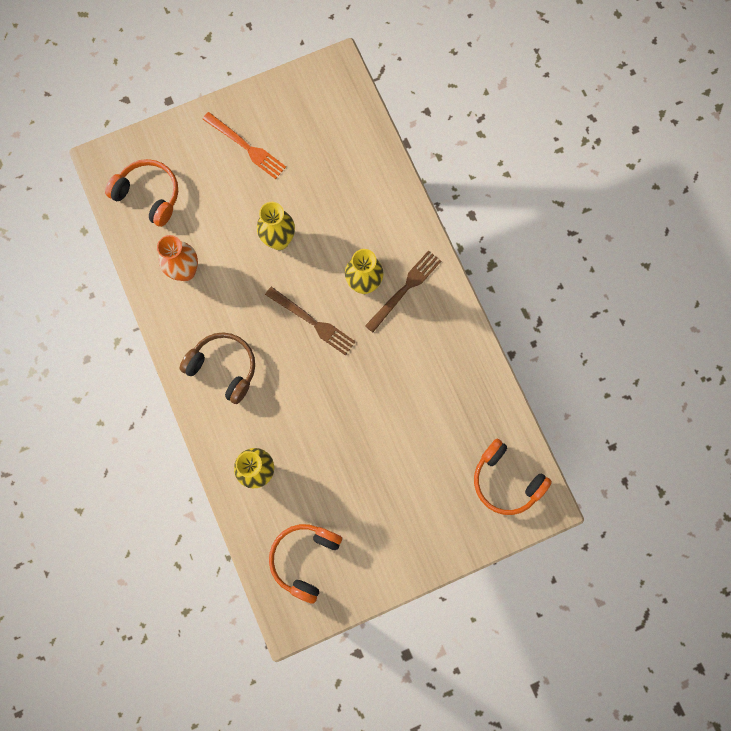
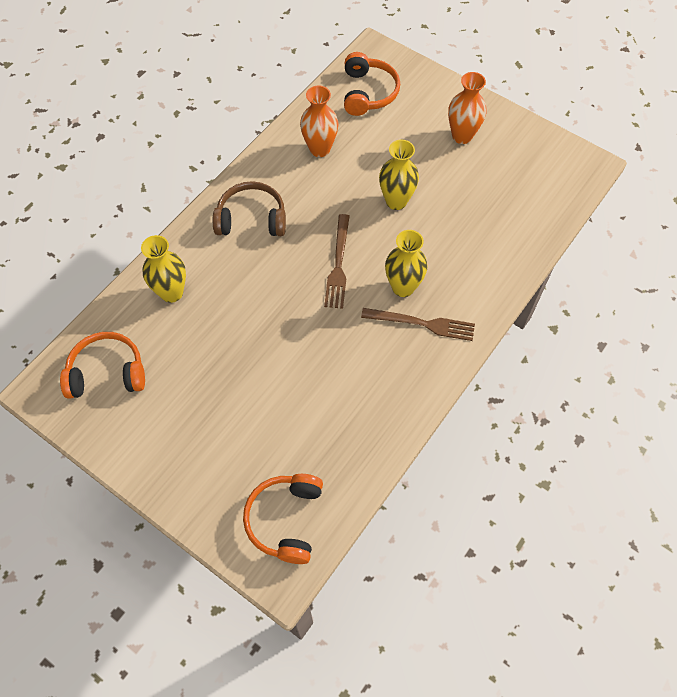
camera: 60 degrees right, 15 degrees down
(223, 368) = (251, 219): brown headphones -> brown headphones turned 90 degrees counterclockwise
(246, 147) = (462, 136): orange fork -> orange vase

